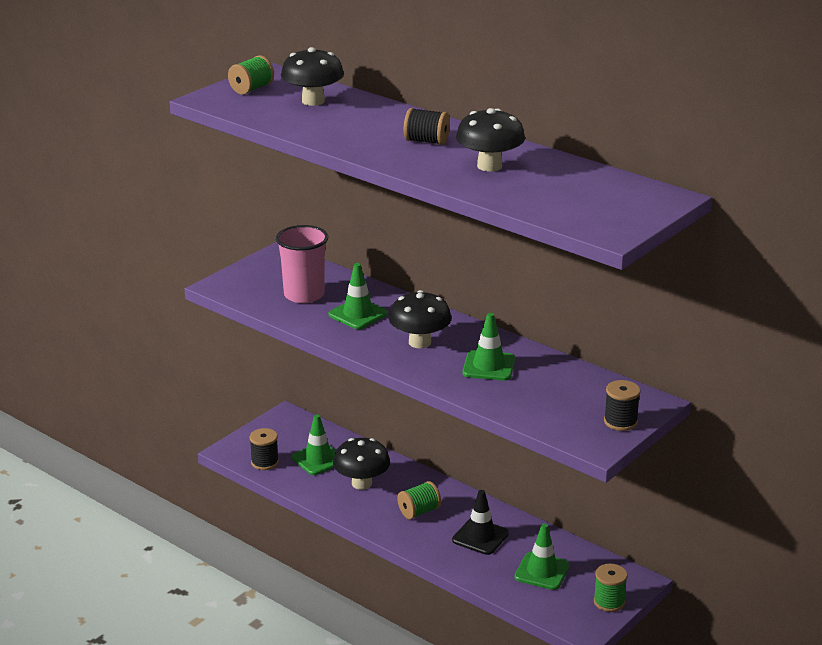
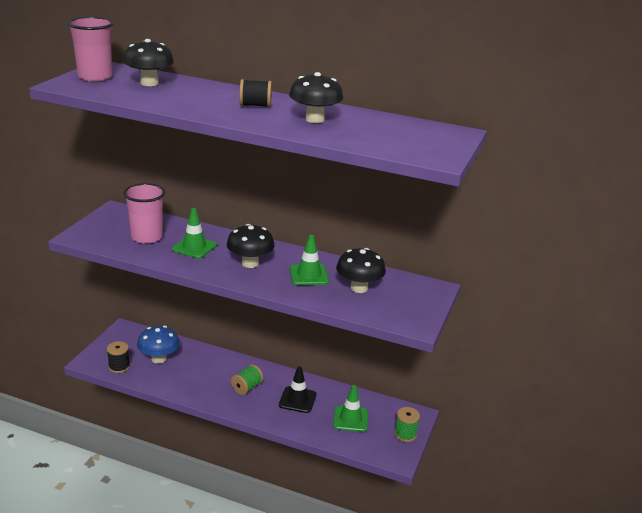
camera: 20 degrees left, 0 degrees up
(251, 89) = (95, 77): green spool -> pink cup
(318, 459) = (159, 359): green traffic cone -> blue mushroom
(362, 483) = (197, 372): black mushroom -> black mushroom (359, 288)
(620, 422) = (422, 305): black spool -> none

